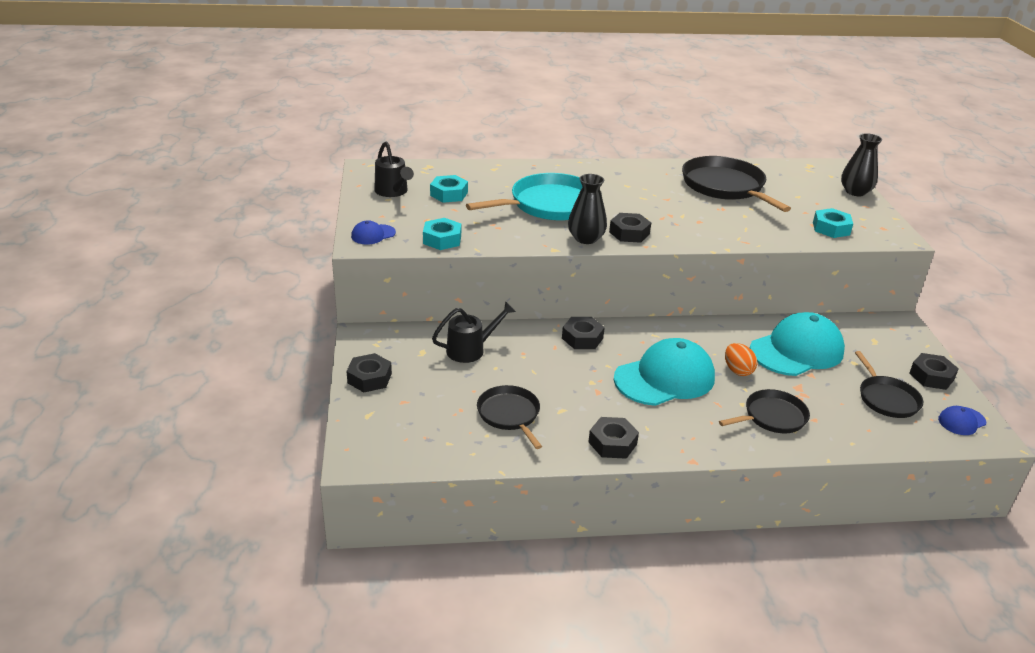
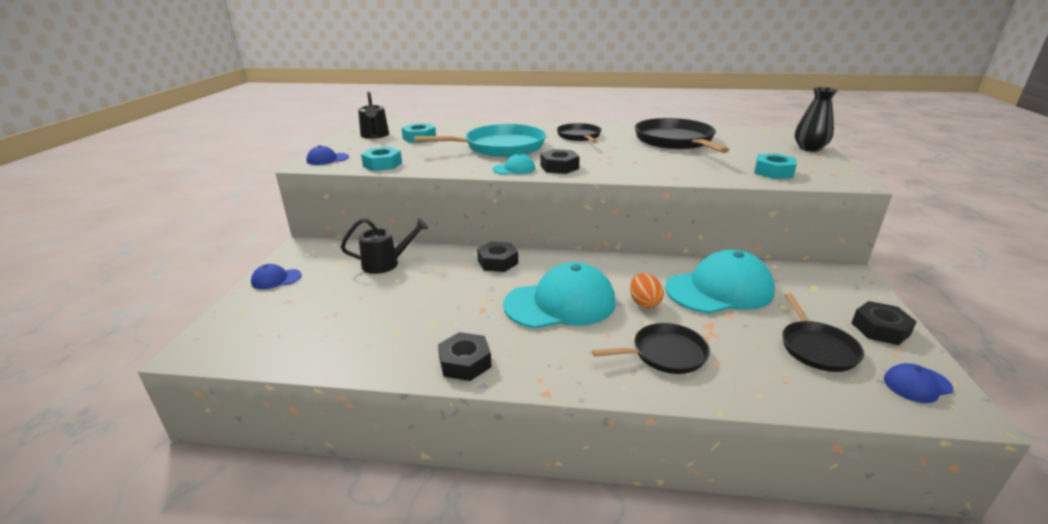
camera: 15 degrees right, 5 degrees down
(369, 378) = (276, 279): black nut -> blue cap
(509, 415) = (378, 323): black pan -> black pan (579, 136)
(585, 238) = (514, 169): black vase -> turquoise cap

